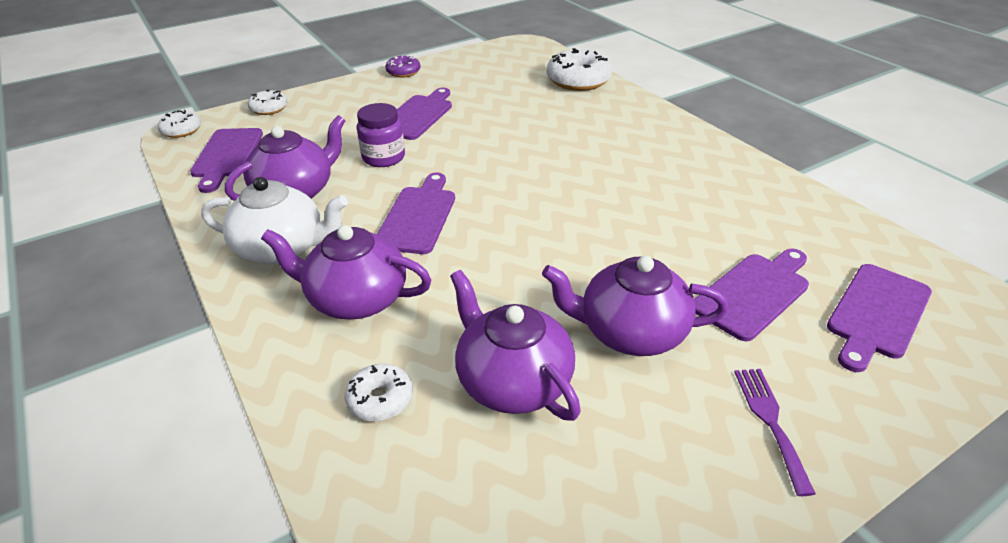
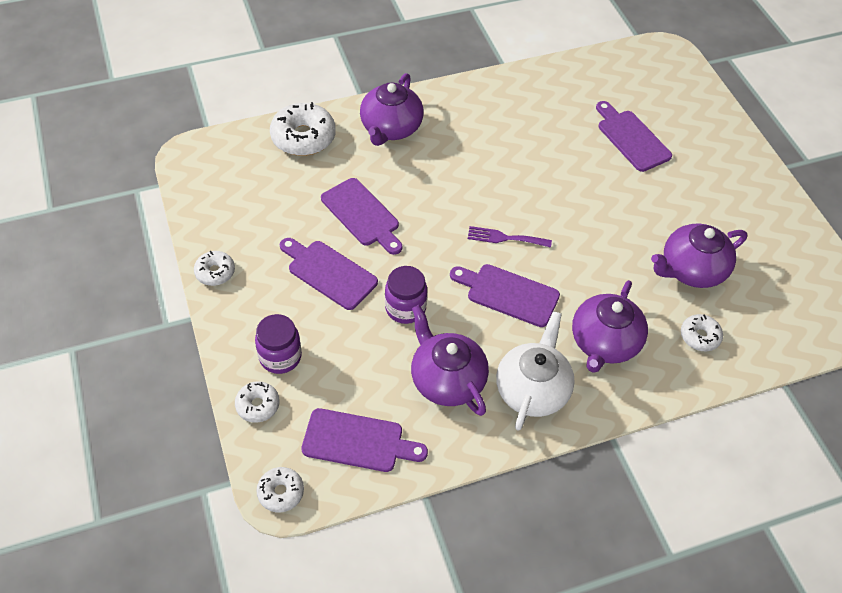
camera: 80 degrees left, 15 degrees up
(319, 109) = (280, 357): none -> purple jar
(403, 72) = (215, 272): purple donut -> white donut
(630, 332) = (657, 205): purple teapot -> purple teapot (391, 128)
(770, 421) = (728, 171): purple fork -> purple fork (505, 238)
(877, 314) = (657, 96): purple cutting board -> purple cutting board (362, 215)

